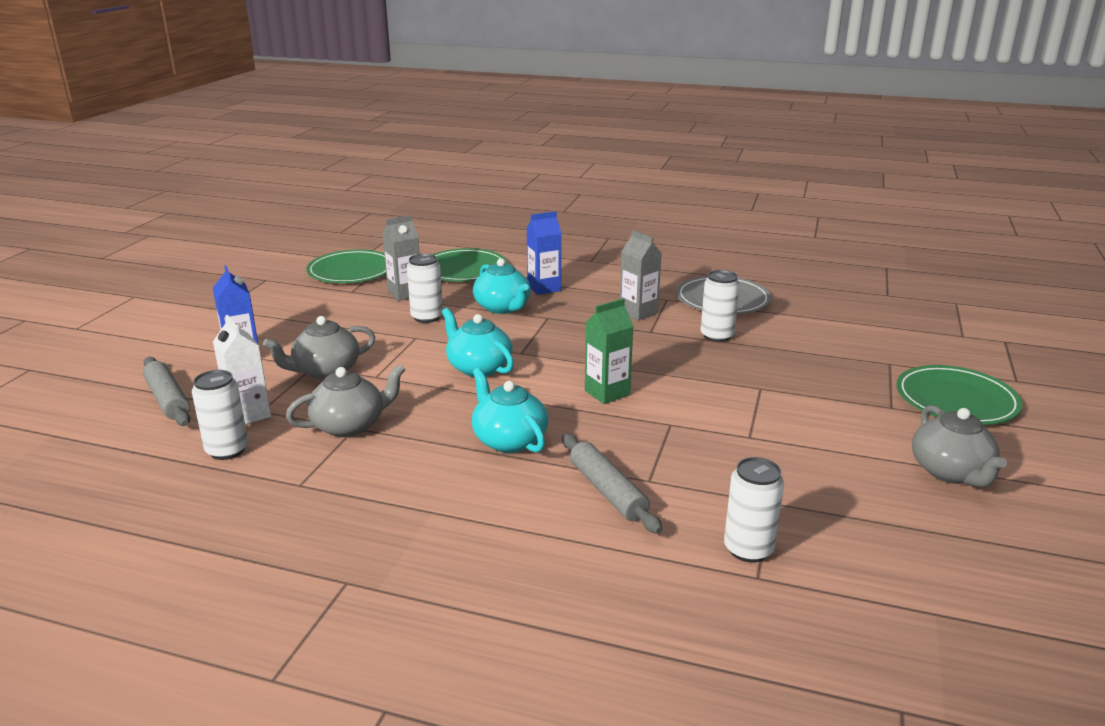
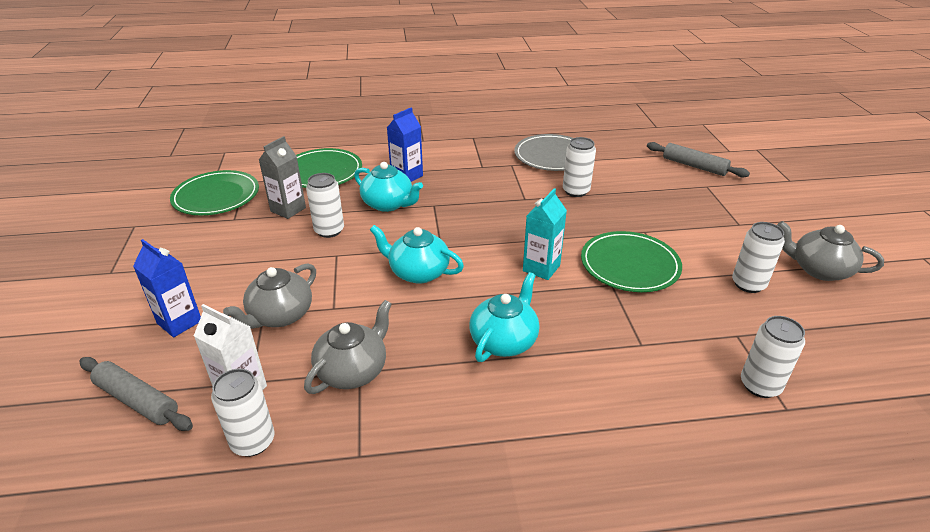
camera: 25 degrees left, 10 degrees up
(509, 440) = (504, 340): turquoise teapot -> turquoise teapot turned 90 degrees clockwise
(607, 393) = (541, 268): green carton -> turquoise carton
(607, 491) = (621, 366): grey rolling pin -> grey rolling pin (694, 166)
(638, 312) = (500, 183): grey carton -> none
(837, 462) = (748, 284): none -> white can
(950, 472) = (819, 269): grey teapot -> grey teapot turned 150 degrees clockwise
(956, 400) = (771, 206): green plate -> green plate (629, 265)

